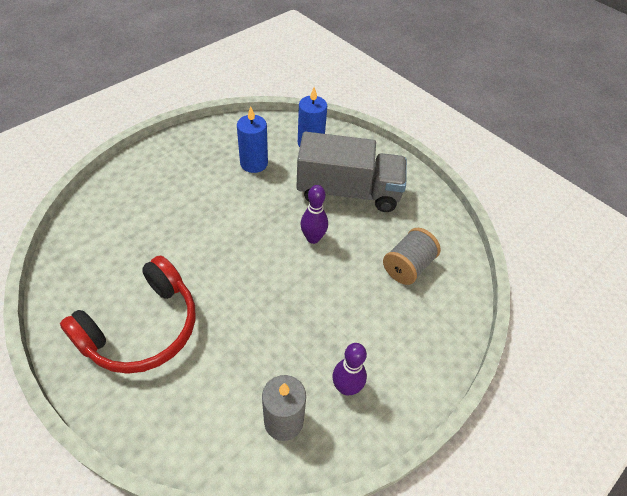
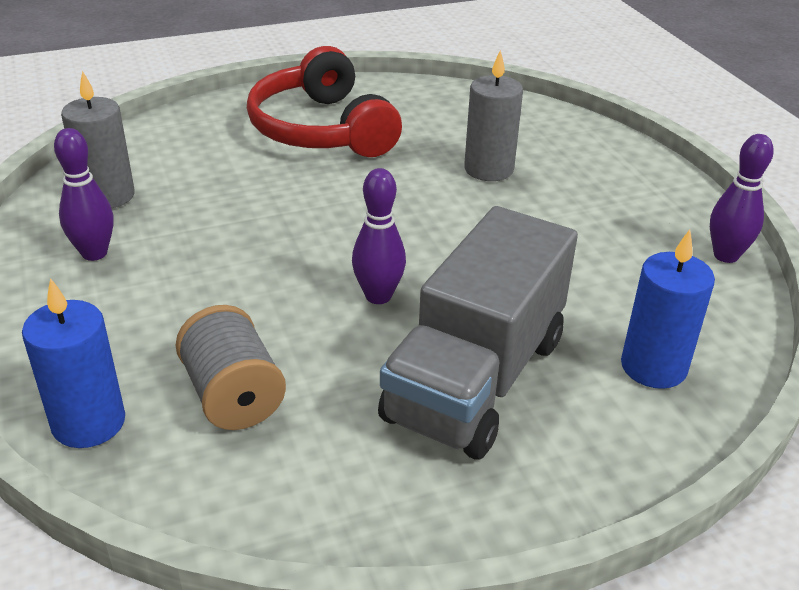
camera: 115 degrees right, 15 degrees down
(169, 224) = (488, 169): none -> grey candle
(220, 128) = (725, 255): none -> purple bowling pin
(254, 163) = (606, 274): blue candle -> blue candle (89, 423)

